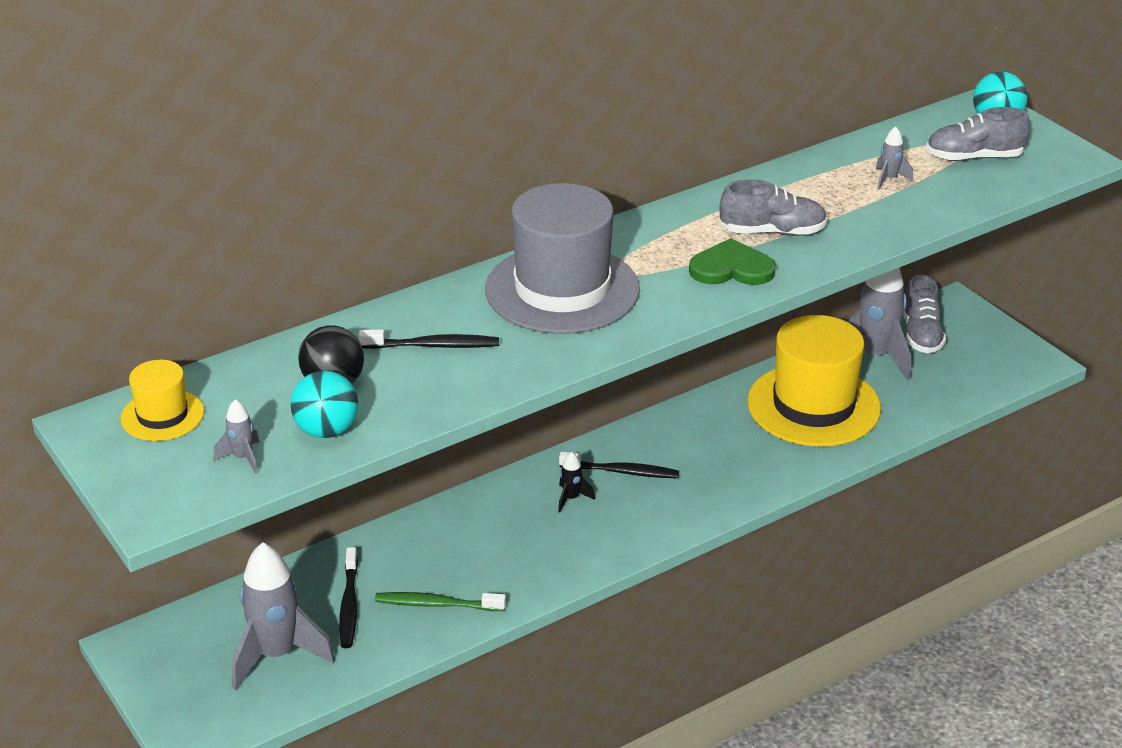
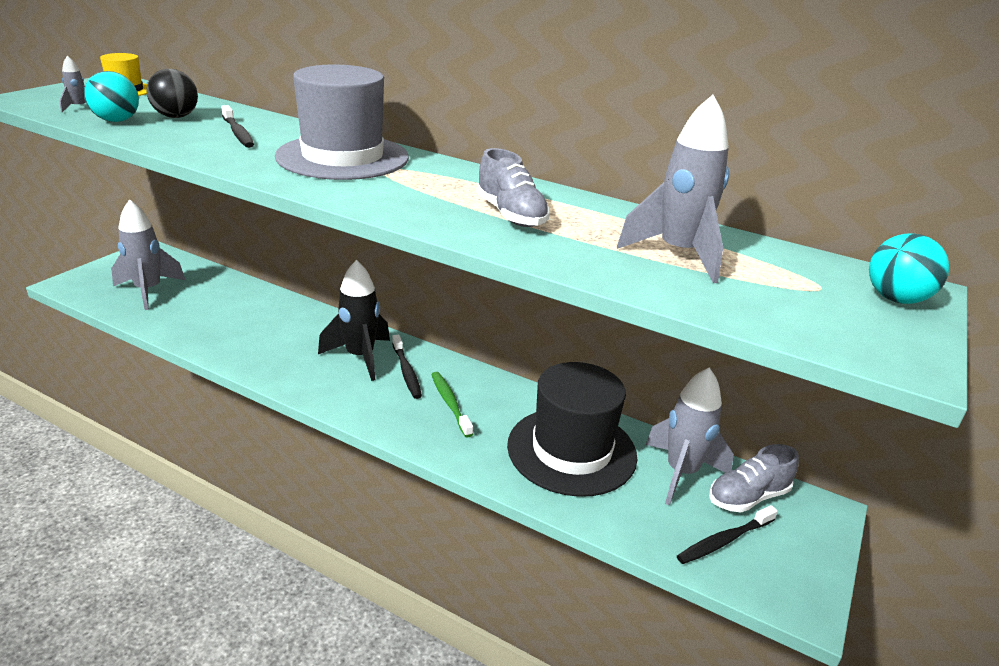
camera: 60 degrees right, 5 degrees down
(349, 605) = (205, 302): black toothbrush -> black toothbrush (724, 540)
(437, 604) = (216, 331): green toothbrush -> green toothbrush (450, 403)
(571, 498) = (360, 357): black rocket -> black rocket, size x2.26
(731, 268) = (430, 206): green heart -> none
(813, 405) = (571, 450): yellow hat -> black hat
(889, 179) = (678, 255): grey rocket -> grey rocket, size x2.26
(974, 157) = (794, 294): grey shoe -> none

